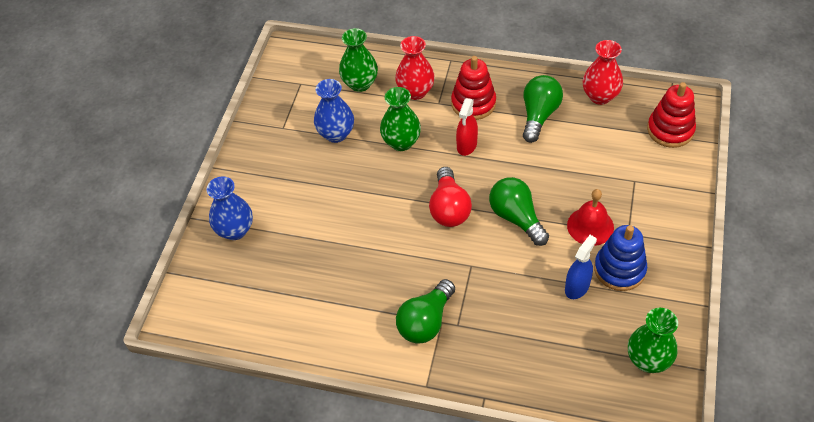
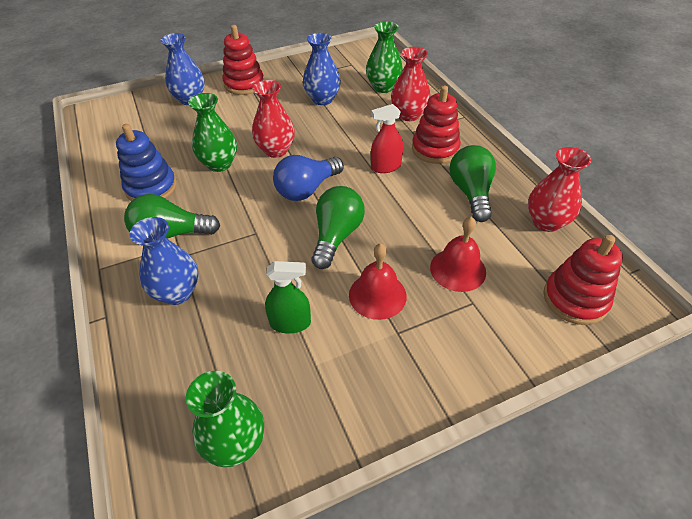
camera: 50 degrees right, 5 degrees down
(251, 177) = (244, 84): none -> red stacking toy
(379, 203) = (276, 150): none -> red vase
(401, 142) = (349, 132): green vase -> green vase (219, 164)
(449, 208) = (307, 189): red light bulb -> blue light bulb
(495, 342) = (177, 292): none -> blue vase
(539, 115) = (471, 193): green light bulb -> green light bulb turned 75 degrees counterclockwise
(577, 287) = (290, 323): blue spray bottle -> green spray bottle
(602, 170) = (458, 269): none -> red bell
(619, 269) = (343, 349): blue stacking toy -> blue stacking toy (151, 187)

